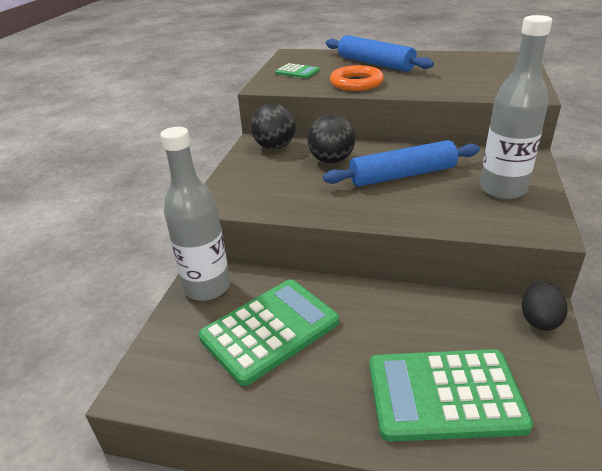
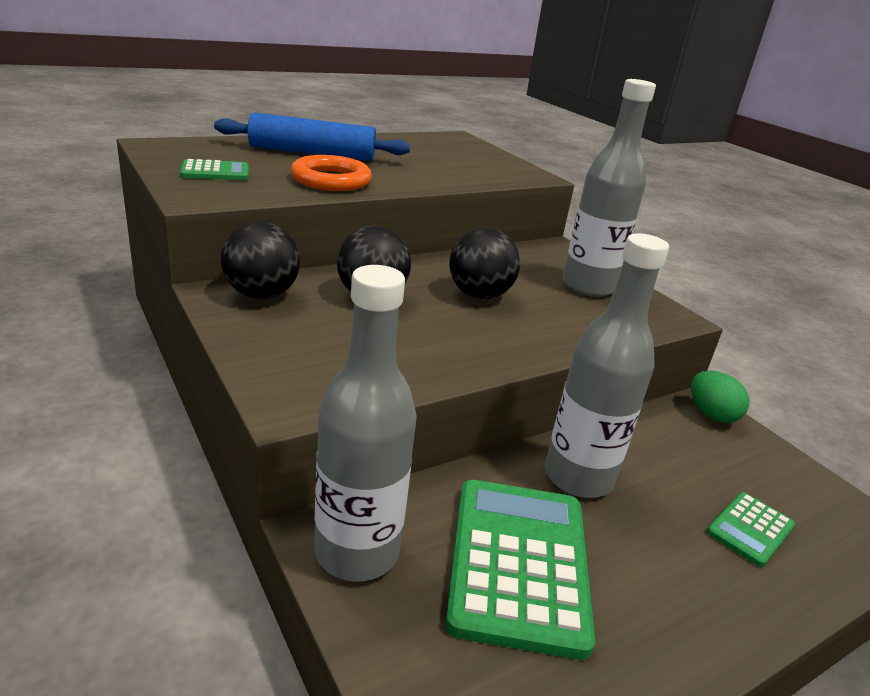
camera: 50 degrees left, 5 degrees down
(366, 309) = (578, 477): none -> grey bottle
(402, 175) = (479, 295): blue rolling pin -> black ball
(444, 394) = (750, 529): green calculator -> green calculator, size x0.49
(539, 320) = (711, 414): black egg -> green egg

